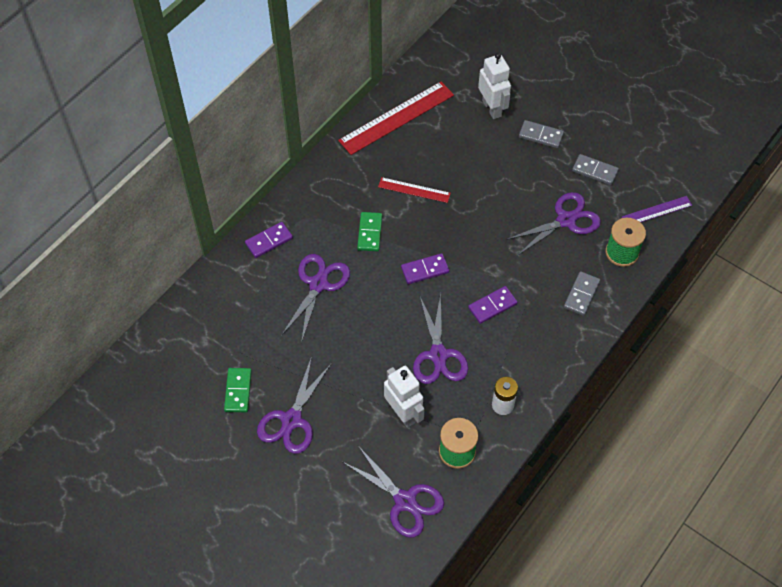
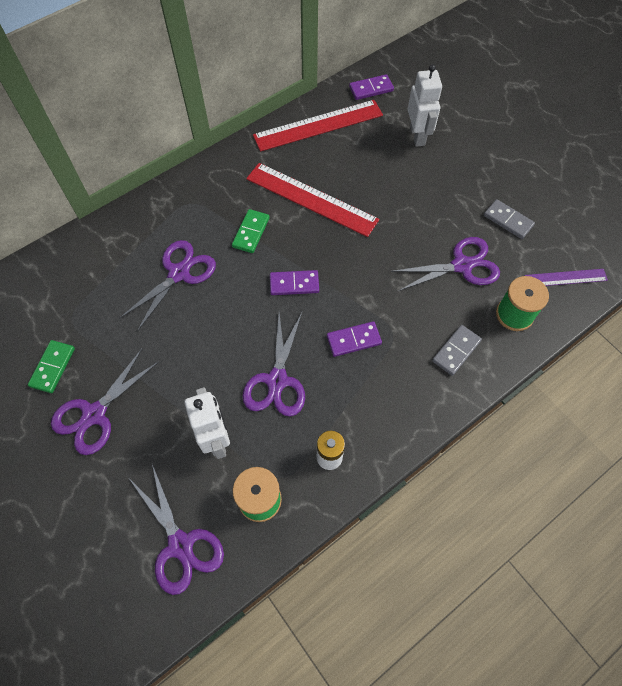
camera: 15 degrees right, 5 degrees up
(269, 241) = (147, 218): purple domino -> purple domino (371, 89)
(414, 190) = (311, 199): red ruler -> red ruler, size x1.84
(541, 135) = (460, 173): grey domino -> none

